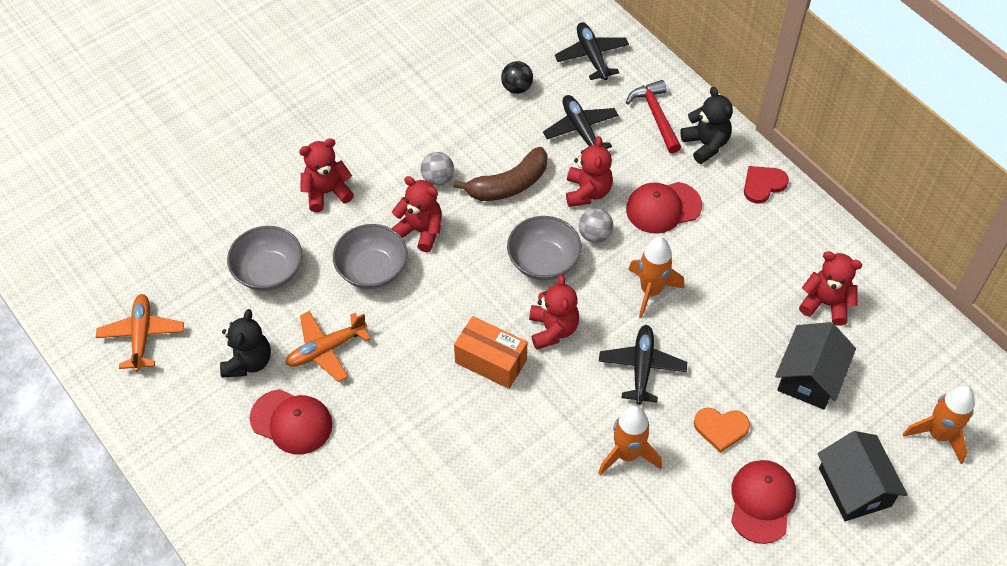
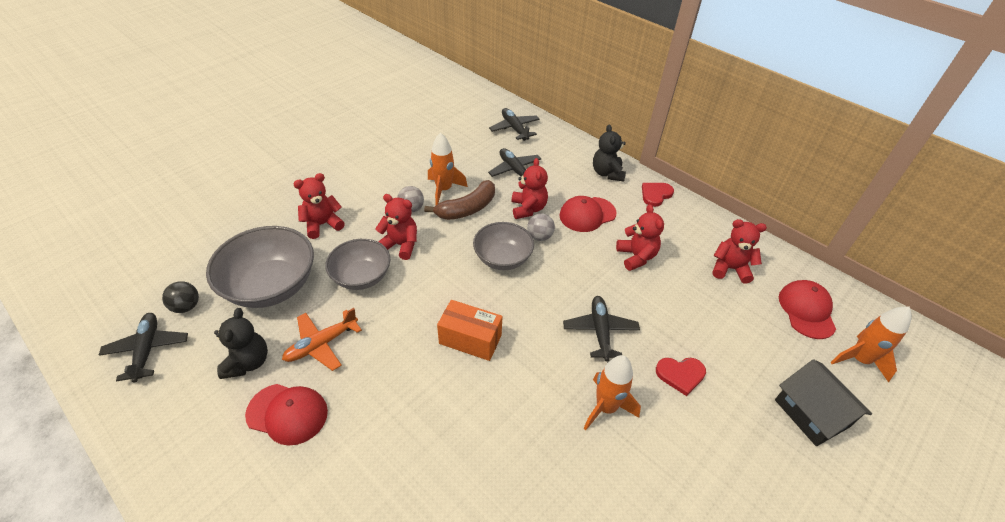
camera: 10 degrees left, 10 degrees down
(142, 336) = (147, 350): orange plane -> black plane
(268, 271) = (271, 286): grey bowl -> grey bowl, size x1.54
(517, 88) = (464, 149): black ball -> black ball (186, 306)
(553, 329) = (519, 308): red teddy bear -> red teddy bear (636, 257)
(651, 291) = (593, 272): orange rocket -> orange rocket (444, 190)
(656, 116) = (567, 159): red hammer -> none
(706, 144) = (607, 173): black teddy bear -> black teddy bear turned 150 degrees counterclockwise
(721, 428) = (680, 375): orange heart -> red heart
(762, 502) = (737, 437): red cap -> red cap (806, 310)
(809, 377) = (738, 324): black house -> none

